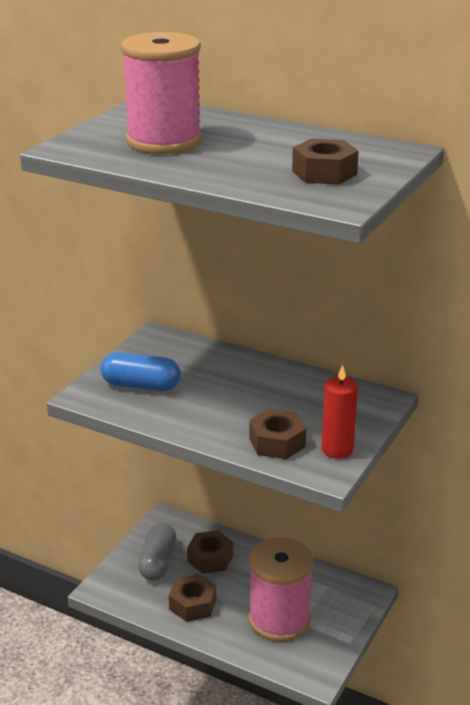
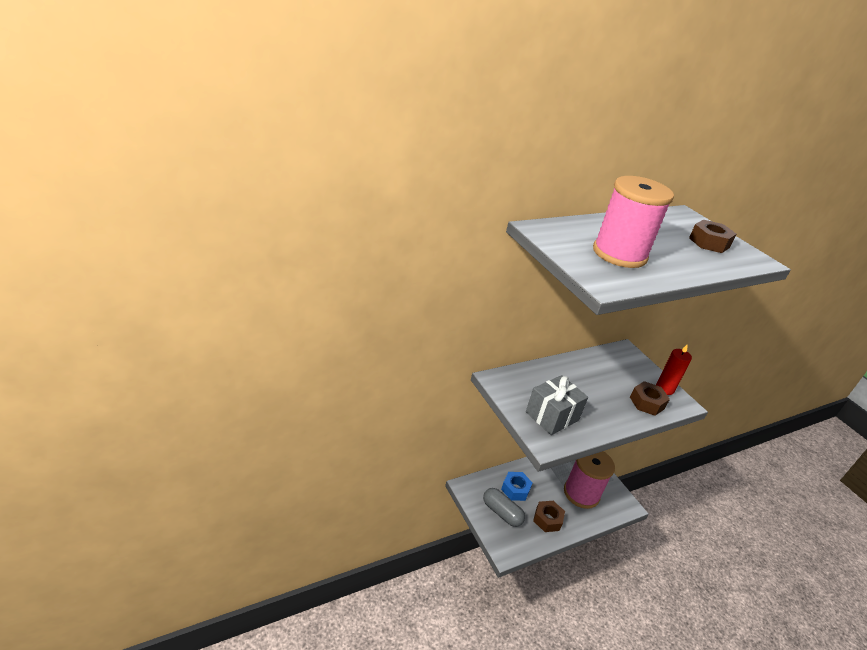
camera: 60 degrees left, 5 degrees up
(141, 385) = (552, 416): blue capsule -> grey gift
(210, 558) = (515, 489): brown nut -> blue nut

